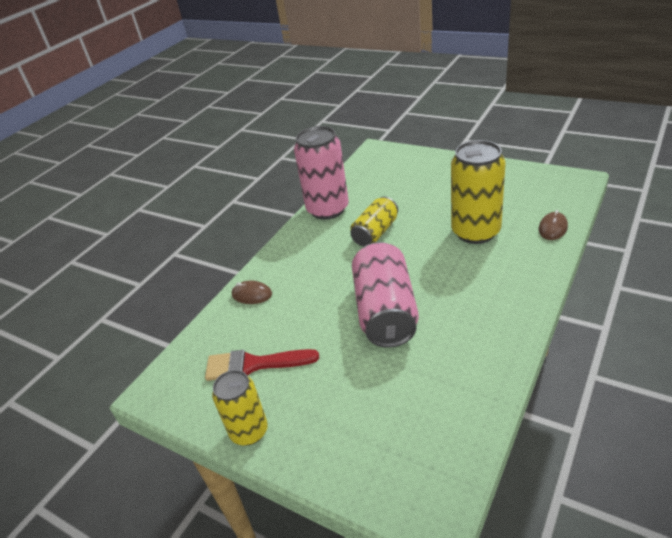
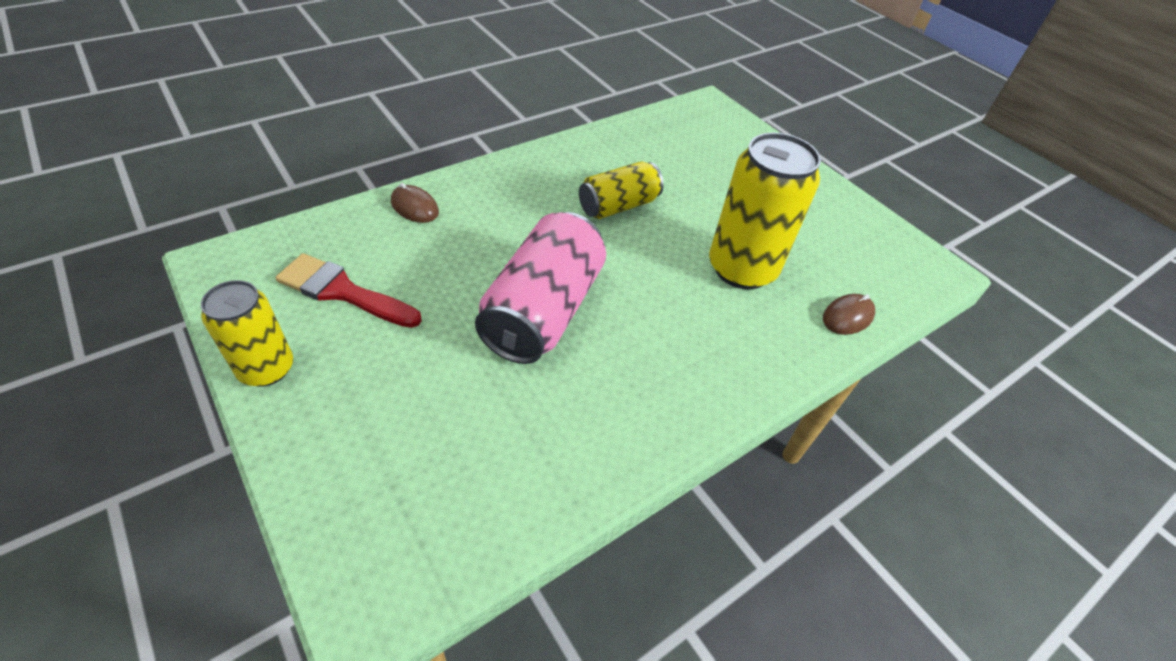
camera: 15 degrees right, 10 degrees up
(328, 209) = (588, 149): pink can -> none

